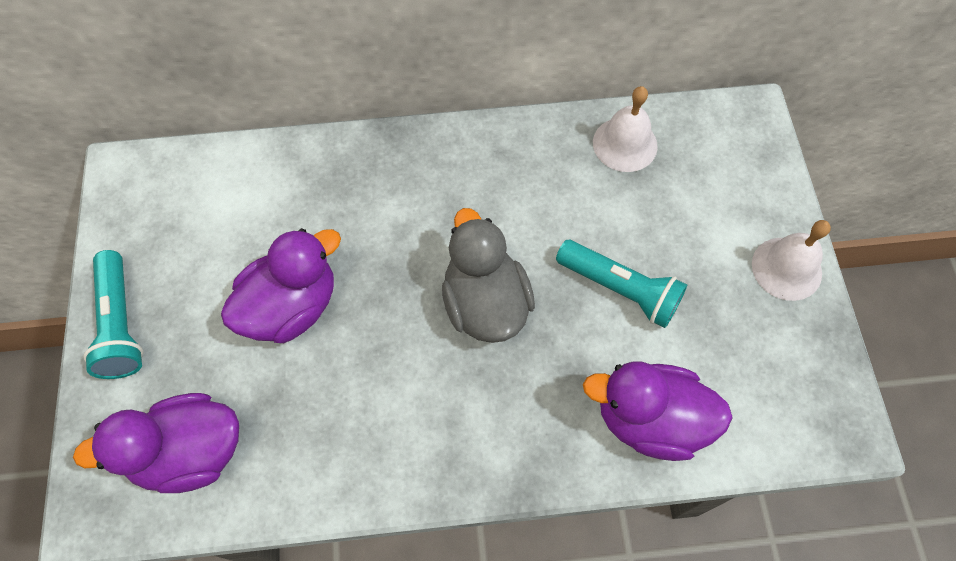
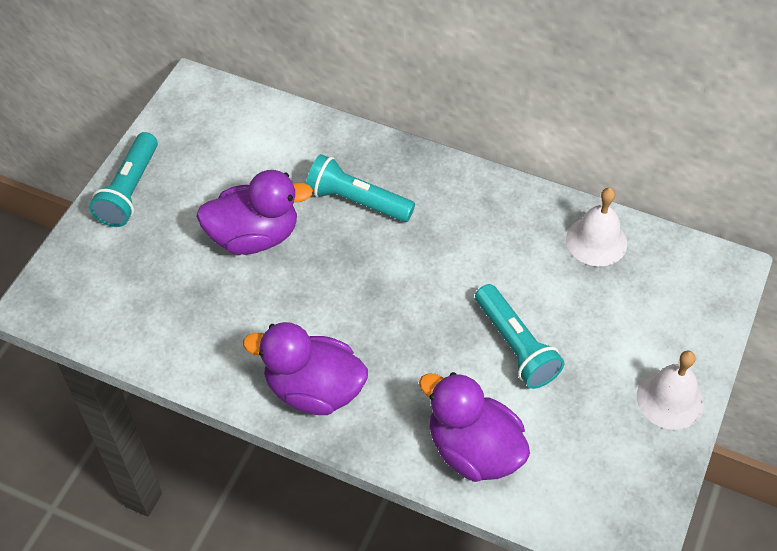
camera: 30 degrees right, 10 degrees down
(189, 452) = (123, 298): purple duck -> purple duck (313, 389)
(374, 215) = (357, 201): none -> turquoise flashlight
(485, 303) = (400, 303): grey duck -> none

